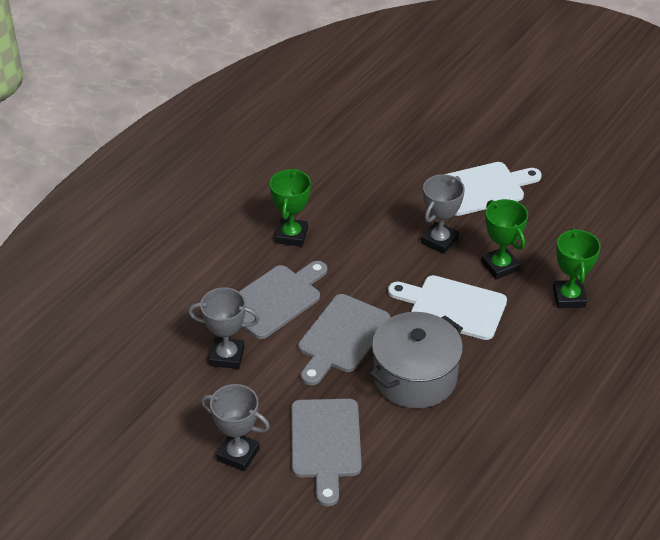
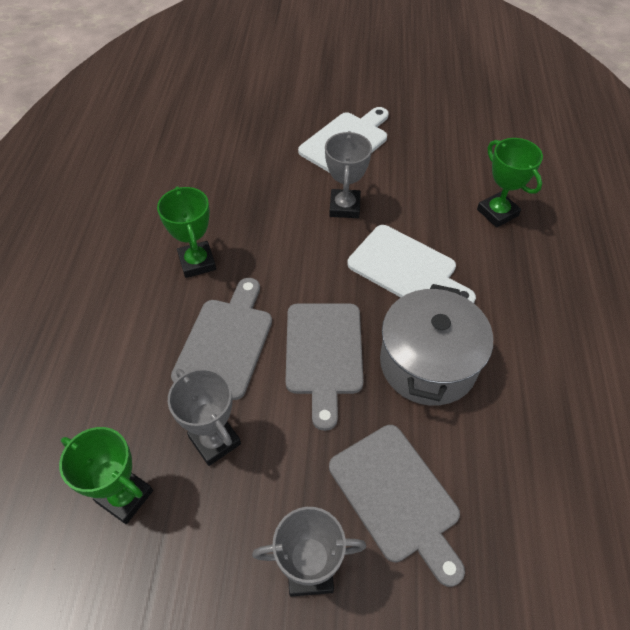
camera: 30 degrees left, 10 degrees up
(227, 356) = (215, 440): grey trophy -> grey trophy turned 75 degrees clockwise
(453, 307) = (406, 268): white cutting board -> white cutting board turned 135 degrees counterclockwise
(500, 266) = (416, 209): green trophy -> green trophy (125, 496)

